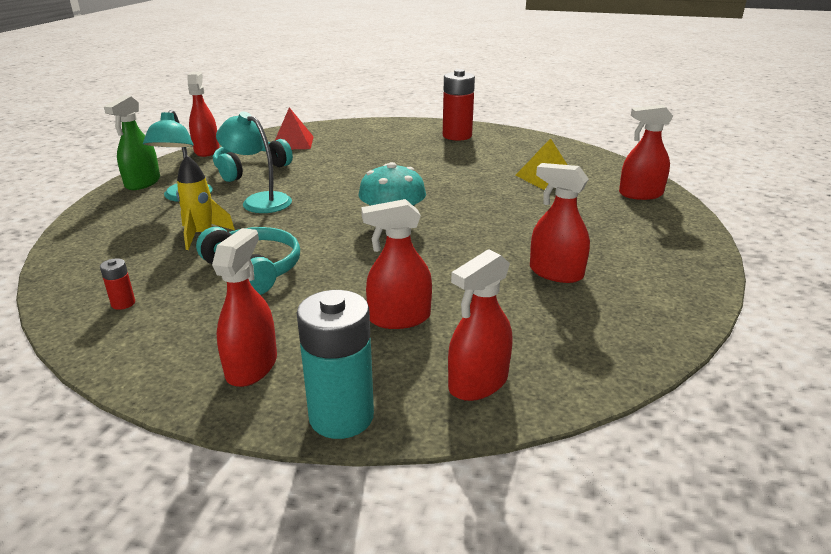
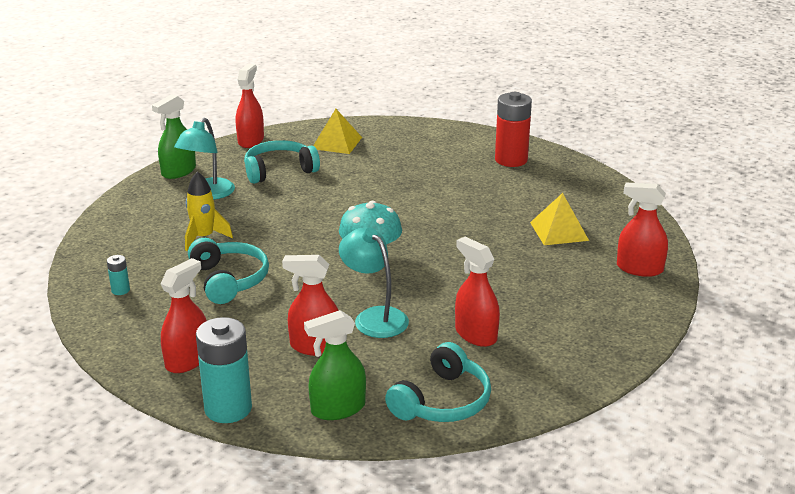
camera: 20 degrees right, 0 degrees up
(123, 303) = (120, 290): red battery -> turquoise battery
(259, 201) = (268, 210): turquoise lamp -> turquoise lamp (374, 317)
(292, 142) = (336, 143): red pyramid -> yellow pyramid
(478, 383) = (338, 409): red spray bottle -> green spray bottle
(585, 347) = (442, 401): none -> turquoise headphones

